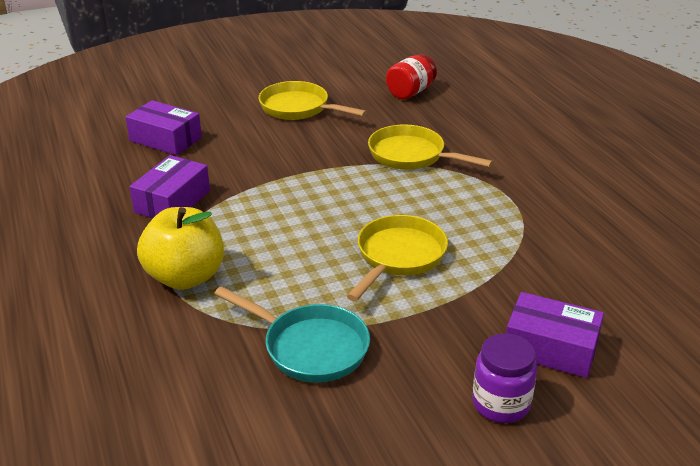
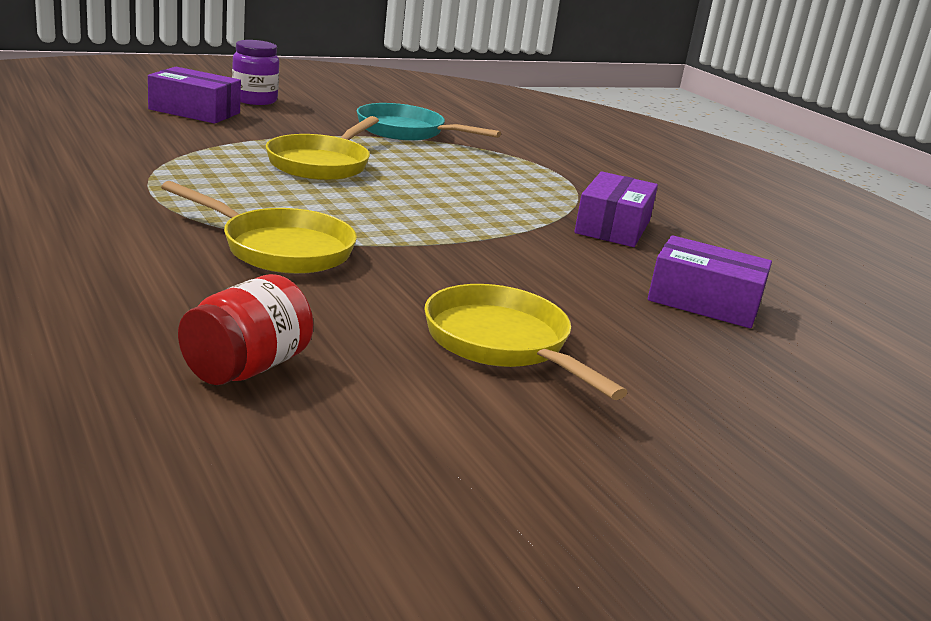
camera: 170 degrees right, 10 degrees down
(185, 277) = (542, 173): yellow apple -> none
(298, 108) = (502, 343): yellow pan -> yellow pan turned 150 degrees counterclockwise

